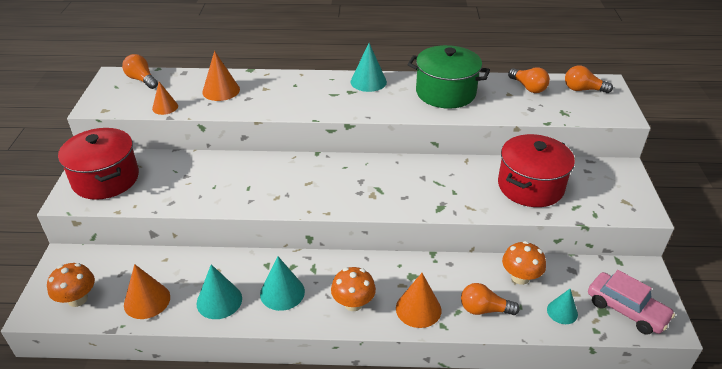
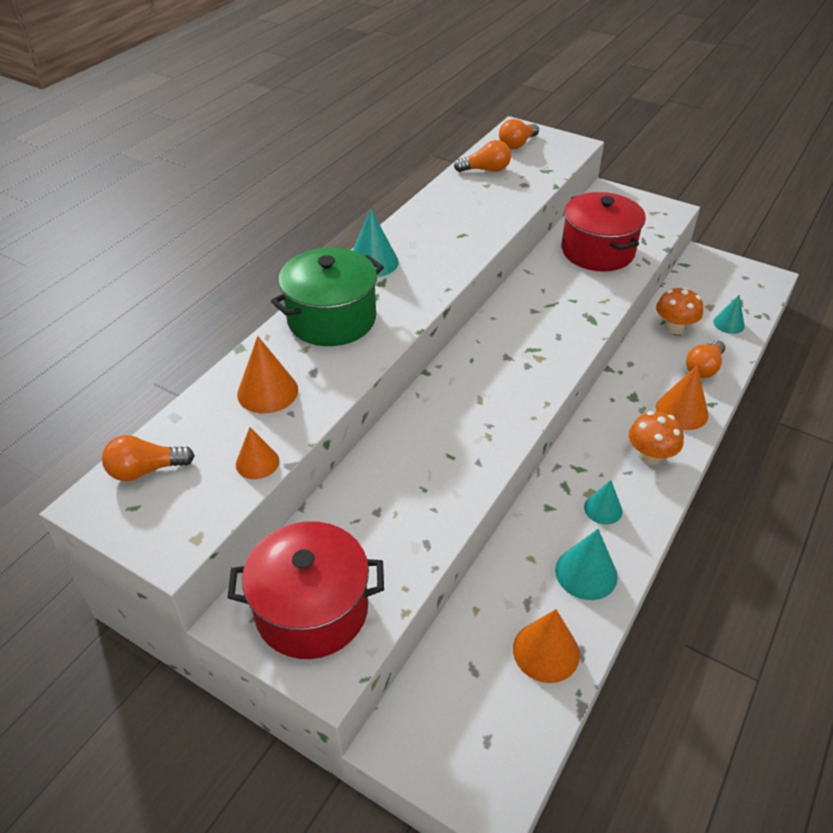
camera: 60 degrees left, 5 degrees up
(77, 299) = (498, 738): orange mushroom -> none
(282, 292) = (603, 509): turquoise cone -> turquoise cone, size x0.66
(445, 93) = (448, 220): green pot -> green pot (332, 319)
(626, 310) = (743, 288): pink car -> none

